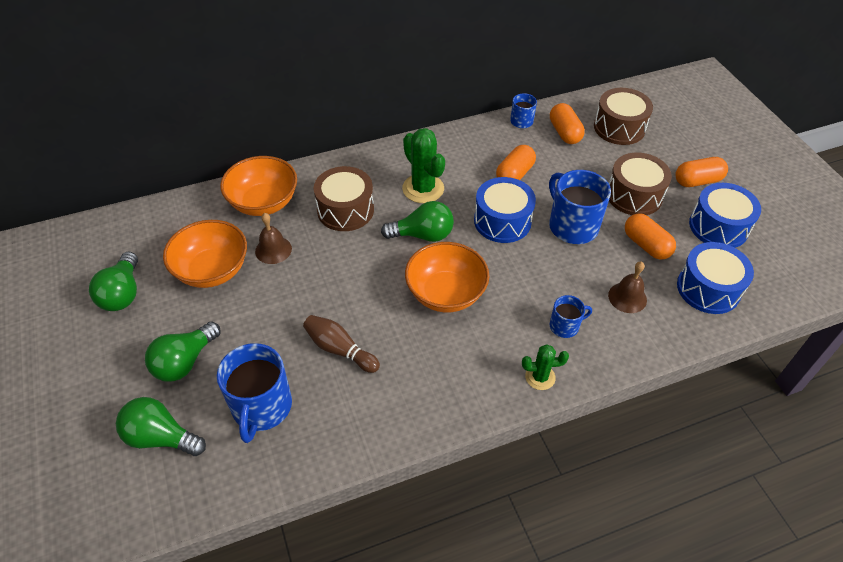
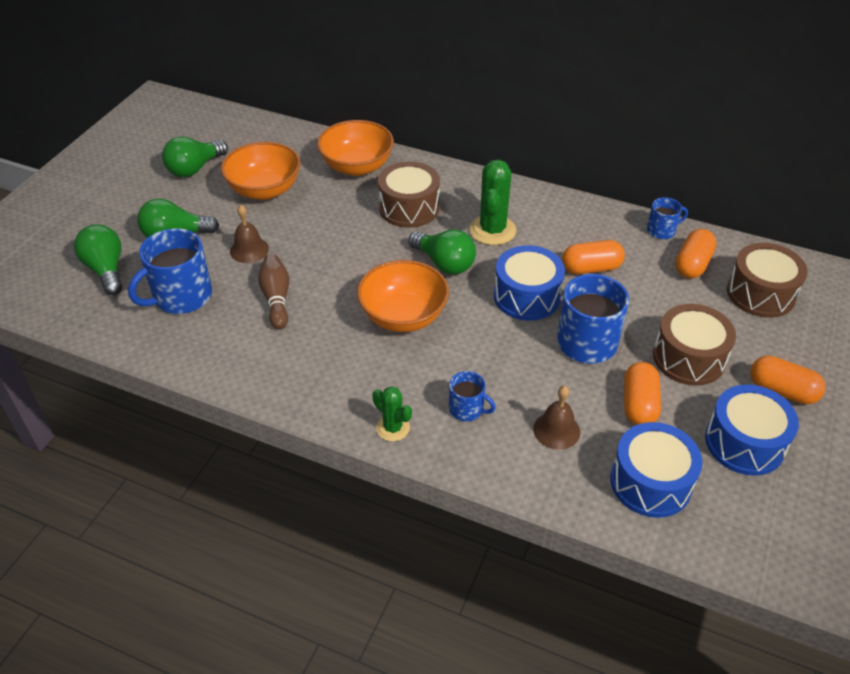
camera: 45 degrees right, 5 degrees down
(273, 250) = (321, 202): brown bell -> brown bell (249, 250)

